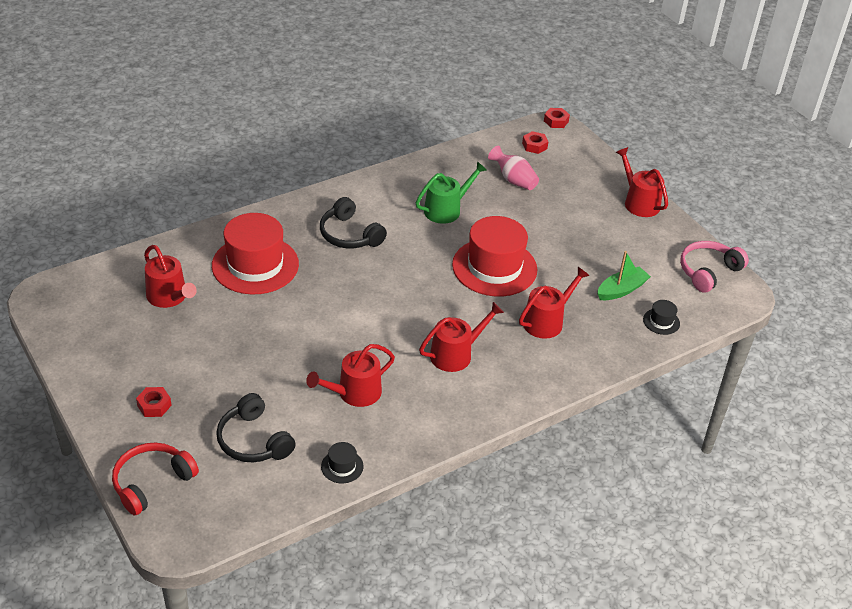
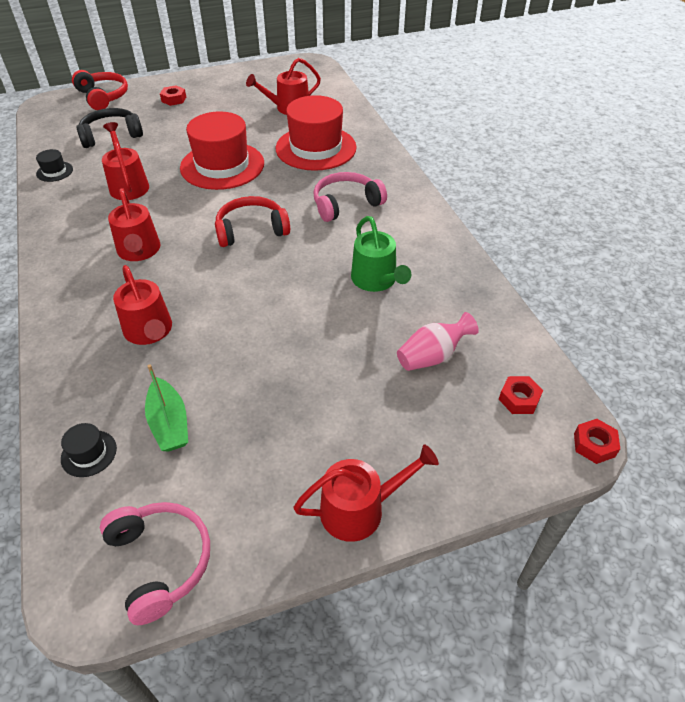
camera: 105 degrees right, 5 degrees up
(349, 235) = (346, 204): black headphones -> pink headphones
(404, 288) = (251, 230): none -> red headphones
(494, 267) = (259, 303): red hat -> red hat (222, 165)

